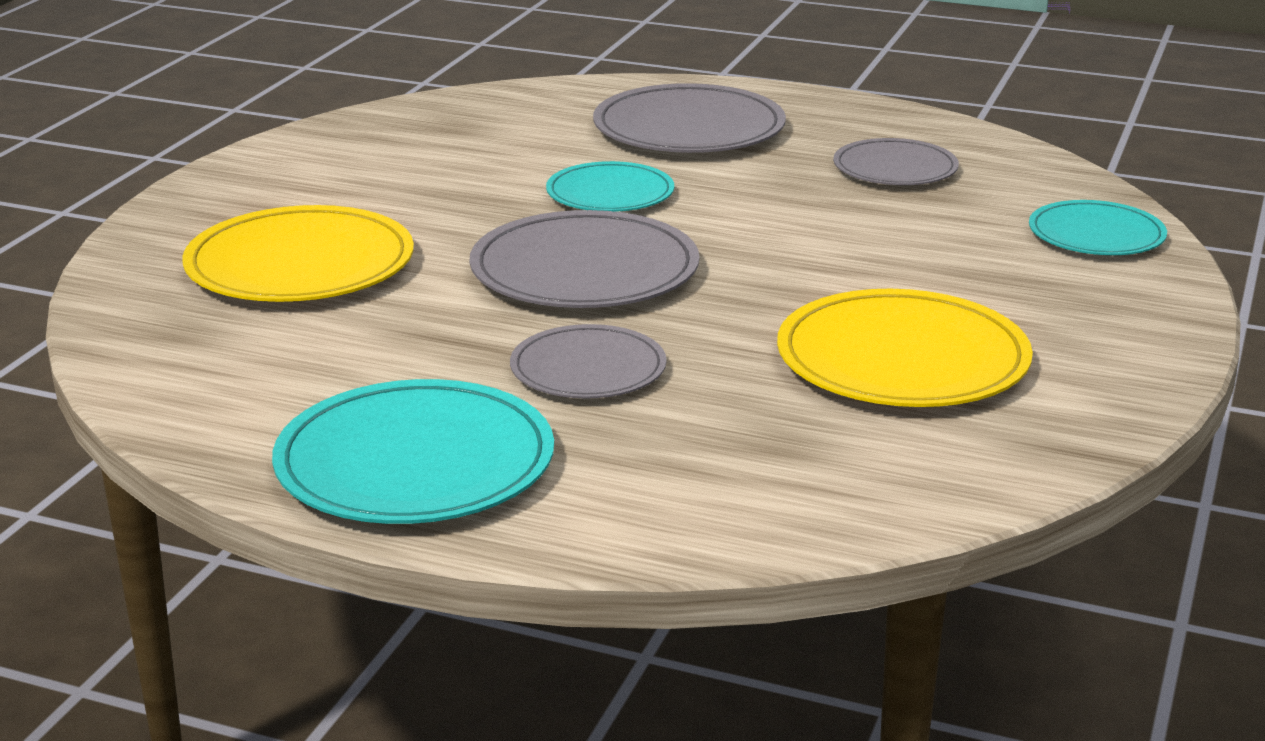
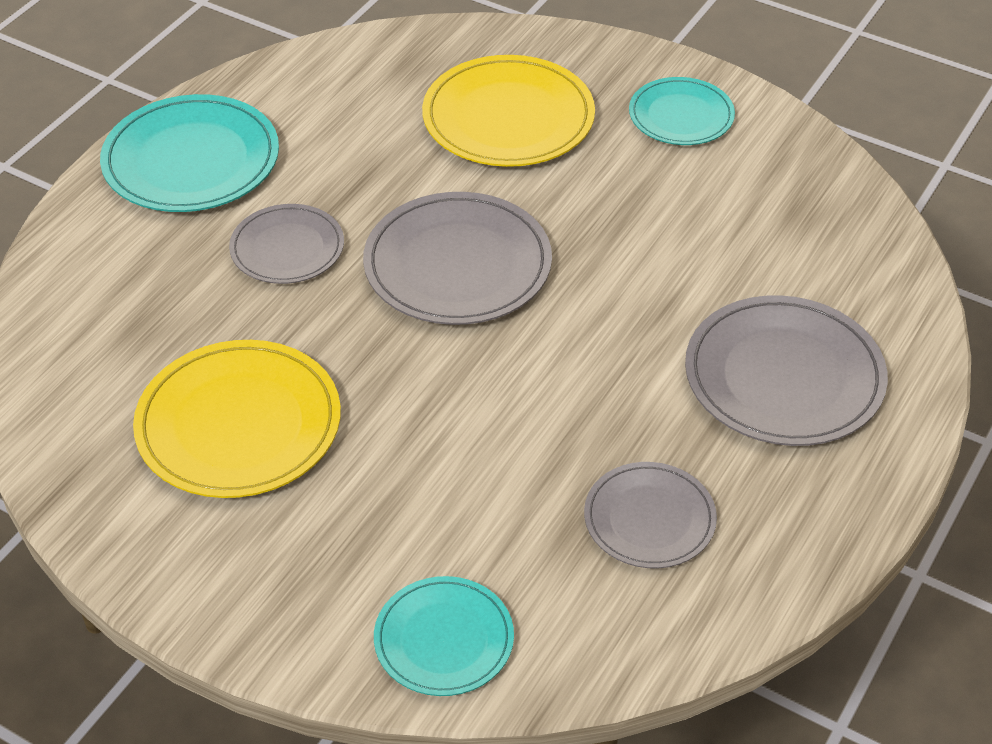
camera: 100 degrees right, 20 degrees up
(610, 193) = (618, 298): turquoise plate -> turquoise plate (681, 115)

